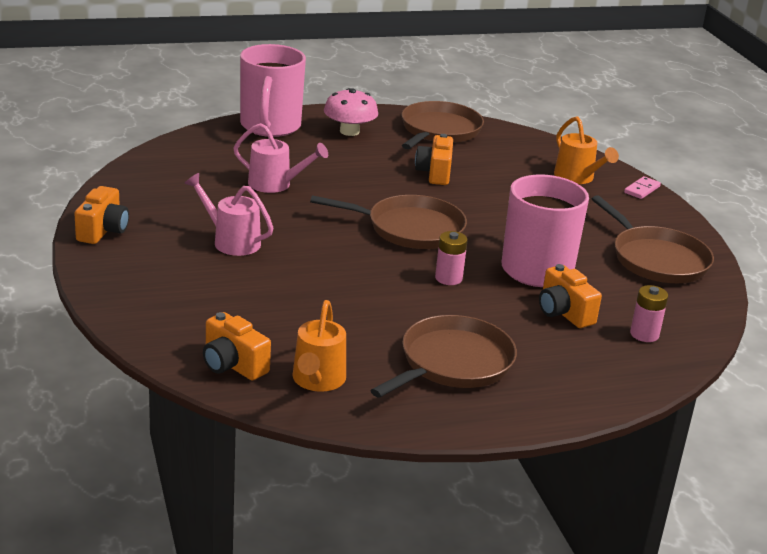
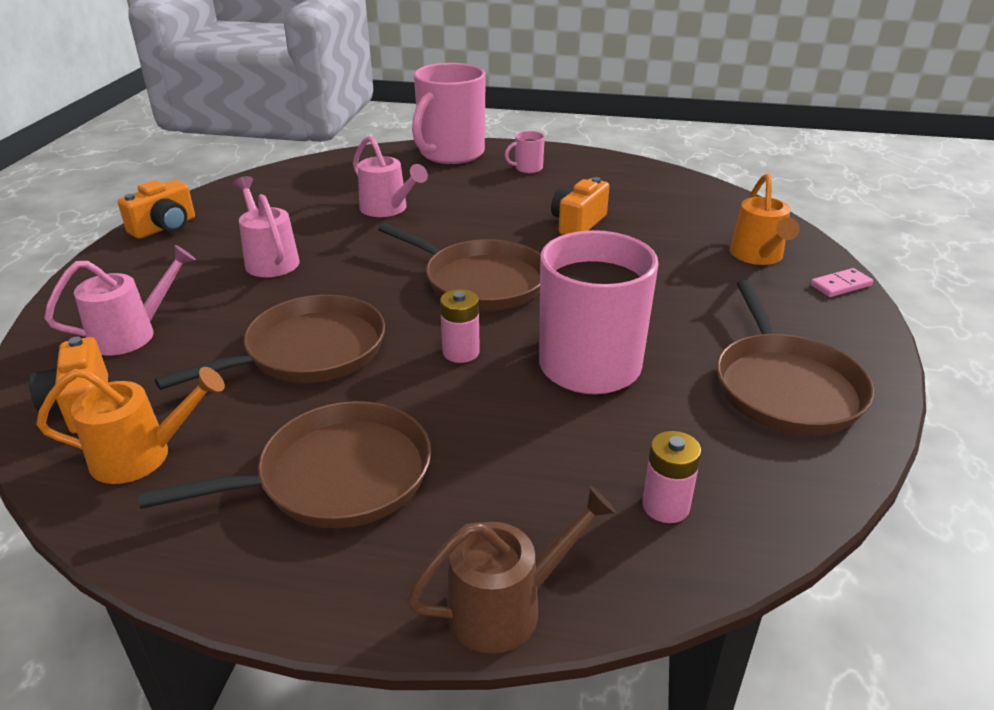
camera: 30 degrees right, 5 degrees up
(199, 313) = (132, 333): none -> pink watering can
(317, 381) = (143, 455): orange watering can -> orange watering can turned 135 degrees counterclockwise
(349, 131) = (528, 168): pink mushroom -> pink mug
(439, 131) = (630, 180): brown pan -> brown pan (309, 351)
(563, 313) = (569, 438): orange camera -> none
(608, 396) = (507, 606): none -> brown watering can

